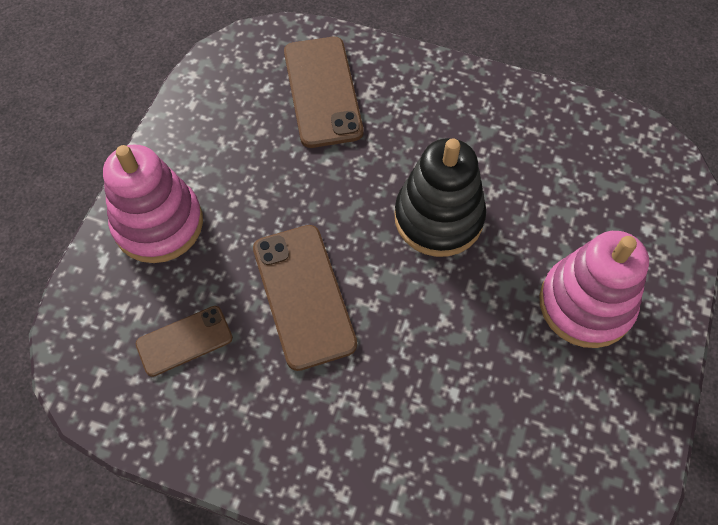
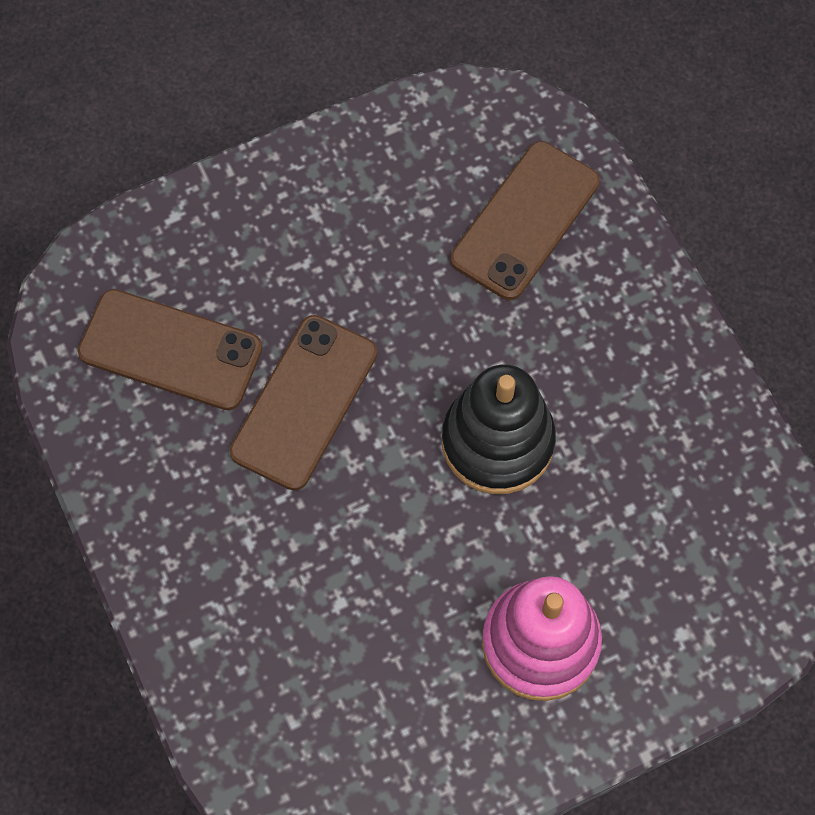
camera: 45 degrees right, 5 degrees up
(158, 223) = (250, 223): pink stacking toy -> none
(184, 341) = (170, 350): brown phone -> brown phone, size x1.67

